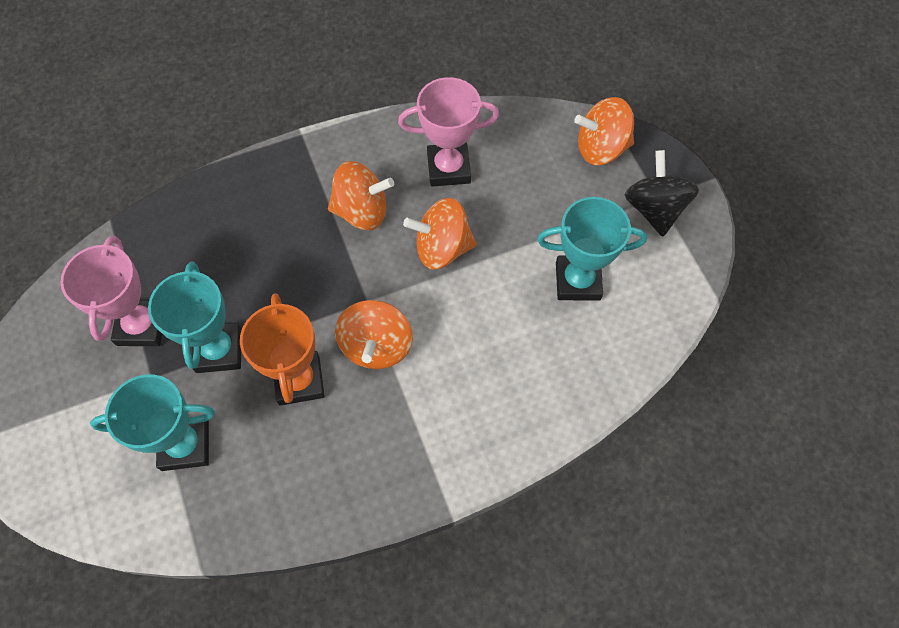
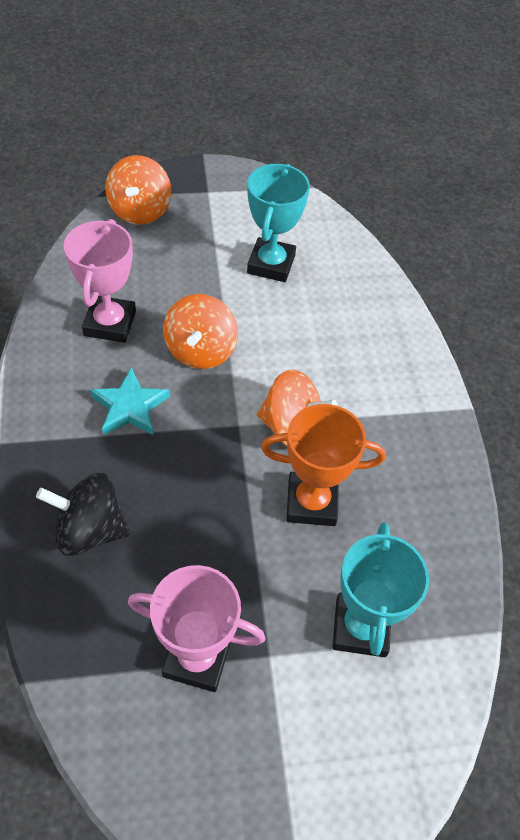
camera: 80 degrees left, 10 degrees down
(219, 350) = (255, 575): turquoise trophy -> none
(362, 211) = (130, 407): orange spinning top -> turquoise star
(654, 209) = (218, 197): black spinning top -> black spinning top (90, 530)

